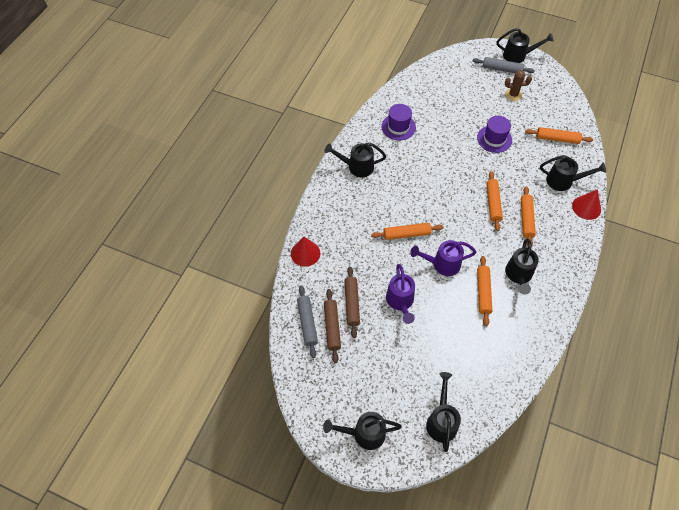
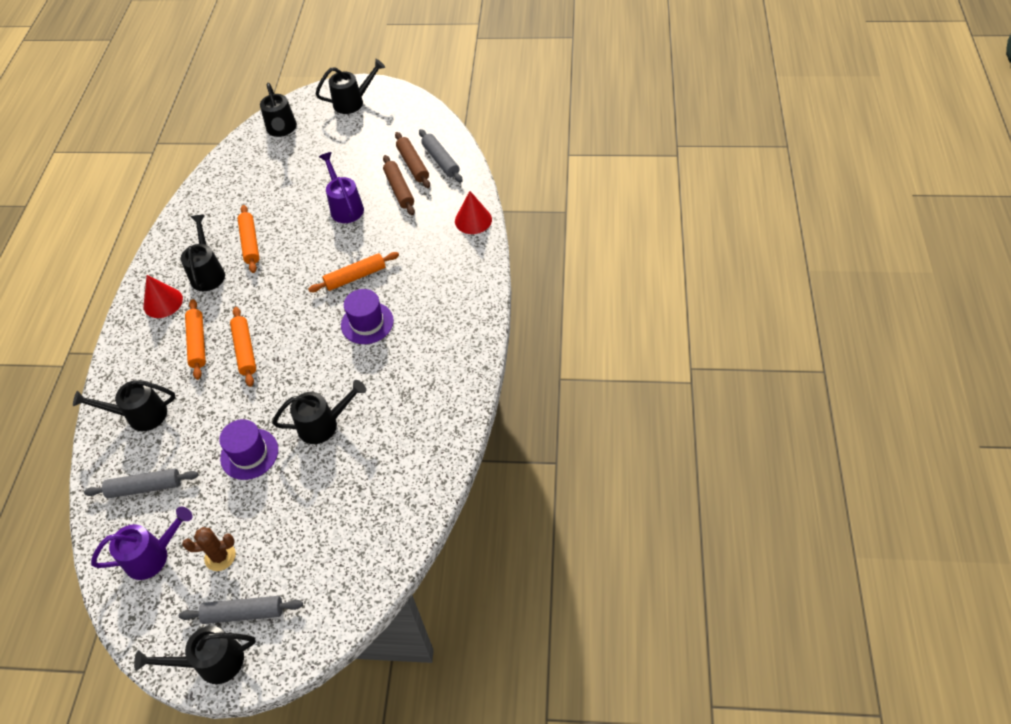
camera: 165 degrees right, 5 degrees down
(356, 167) = (450, 342): black watering can -> black watering can (324, 424)
(398, 127) = (408, 425): purple hat -> purple hat (367, 323)
(442, 264) = (304, 257): purple watering can -> purple watering can (153, 555)
(557, 139) = (145, 487): orange rolling pin -> grey rolling pin
(586, 207) = (110, 385): red cone -> red cone (163, 302)

